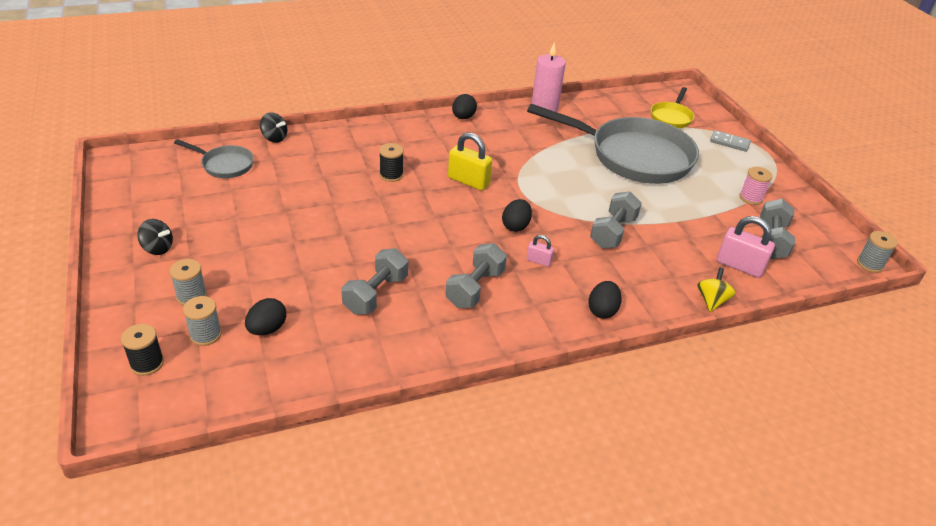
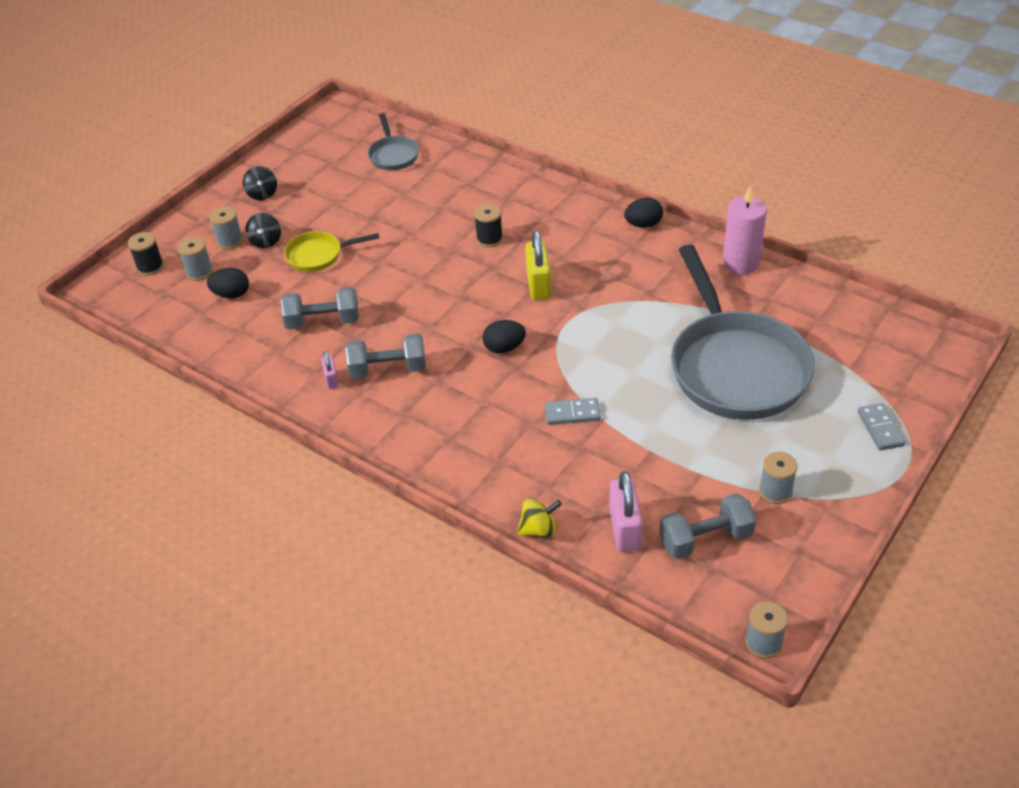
camera: 60 degrees right, 5 degrees up
(274, 138) = (461, 152): black spinning top -> black spinning top (266, 241)
(539, 261) = (468, 387): pink padlock -> pink padlock (331, 380)
(602, 310) = (441, 460): black egg -> none
(613, 232) = (572, 413): grey dumbbell -> grey domino
(671, 117) = (868, 359): yellow pan -> yellow pan (318, 255)
(751, 198) = (775, 491): pink spool -> grey spool

